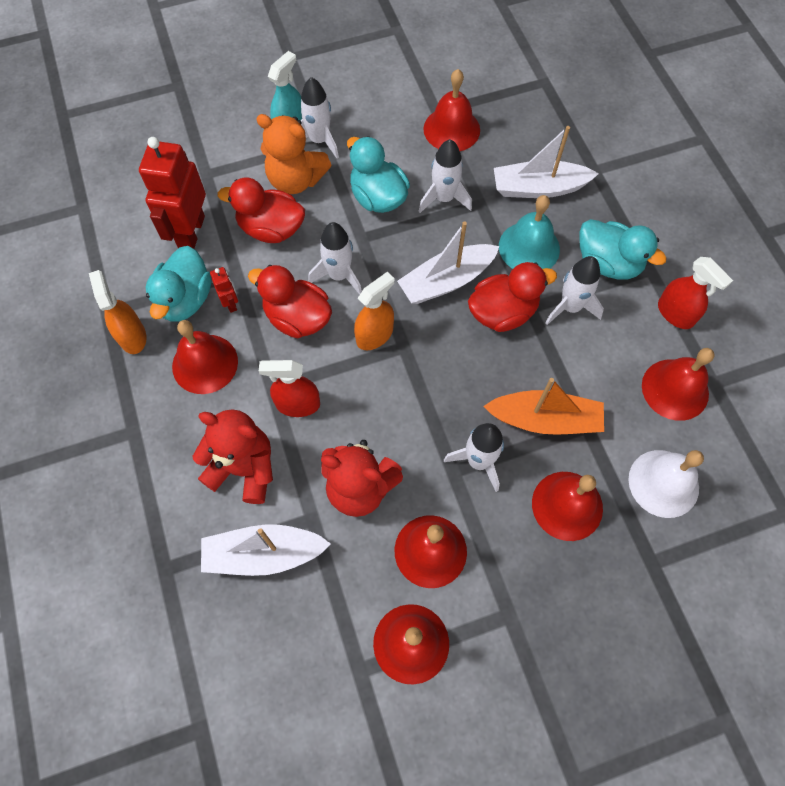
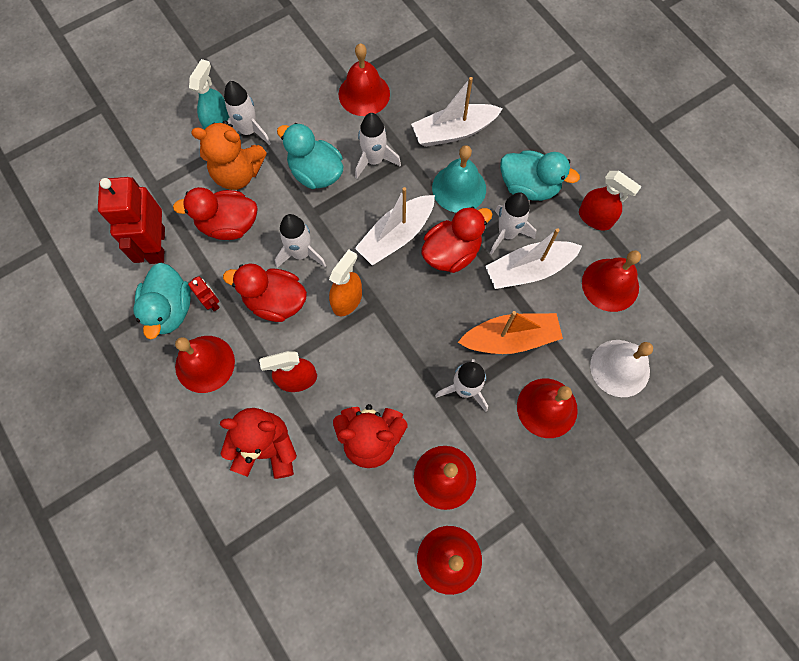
camera: 15 degrees left, 5 degrees up
(132, 336) = (131, 355): orange spray bottle -> none
(263, 554) = (305, 518): white boat -> white boat (528, 270)

